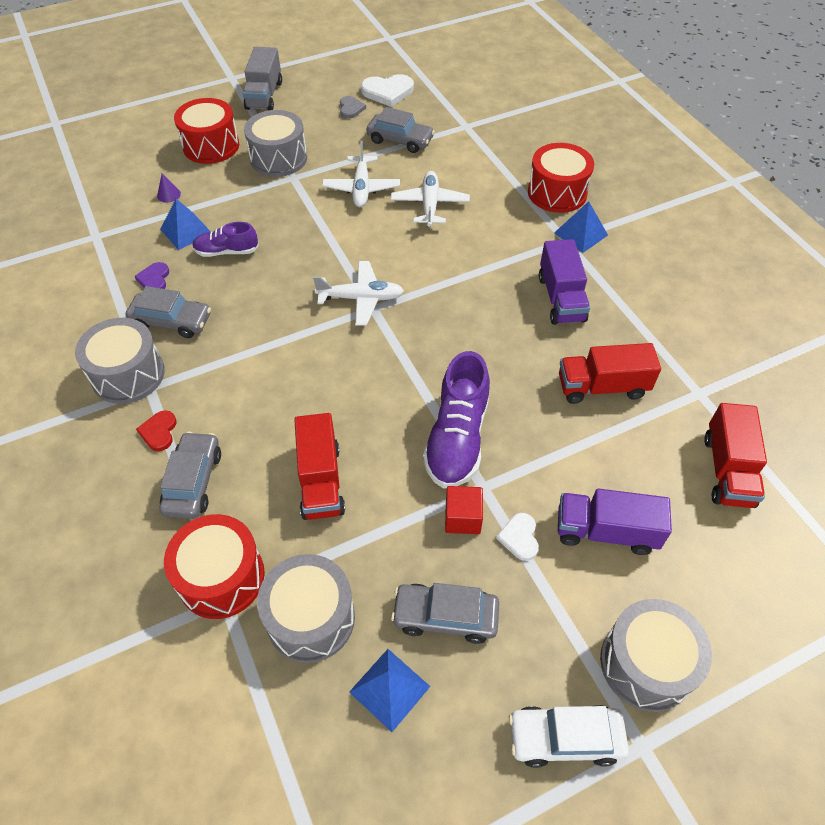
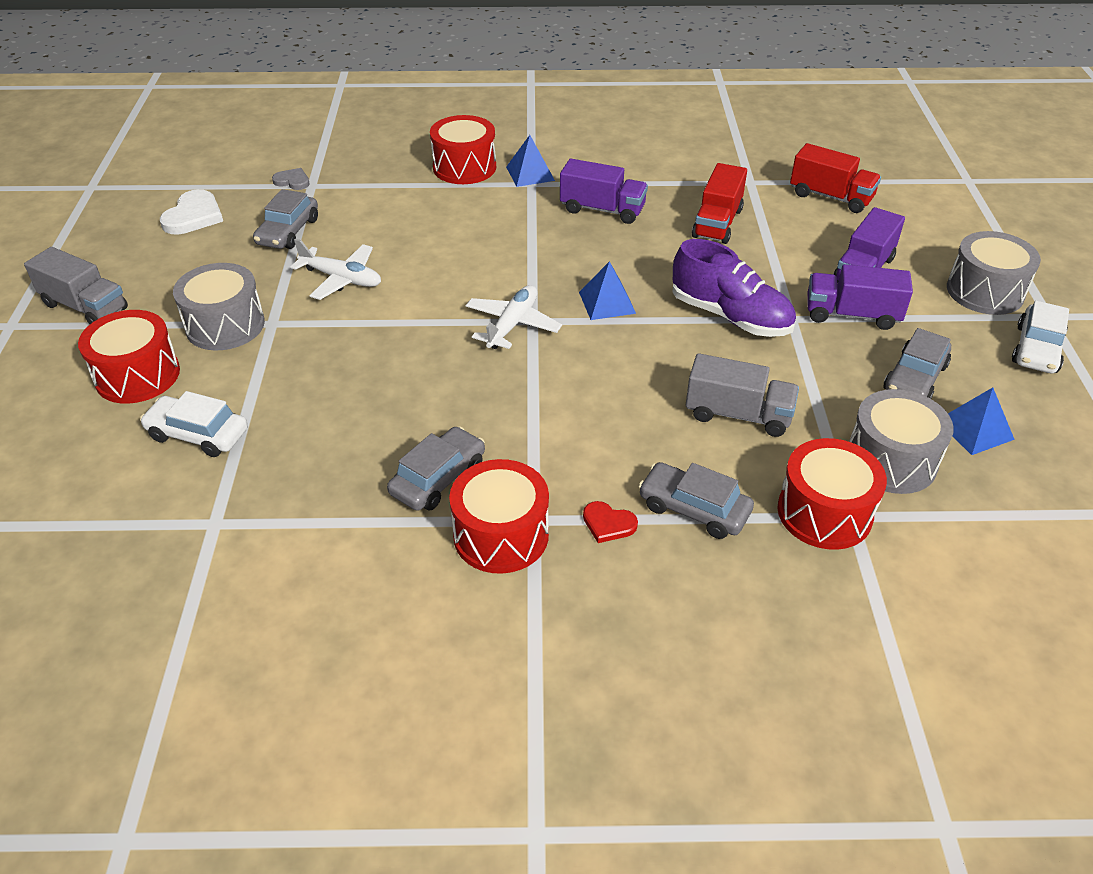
camera: 65 degrees left, 10 degrees down
(128, 374) = (501, 535): grey drum -> red drum
(154, 279) = (351, 480): purple heart -> none
(168, 194) = (198, 434): purple cone -> white car
(186, 231) = (286, 433): blue pyramid -> blue pyramid (607, 302)
(226, 251) = (355, 406): purple shoe -> none
(320, 481) = (738, 414): red truck -> grey truck
(351, 109) = (193, 249): grey heart -> grey heart (292, 181)
(400, 140) = (288, 231): grey car -> grey car turned 150 degrees clockwise
(430, 205) = (412, 243): white plane -> none
(462, 518) = (819, 339): red cube -> none
(519, 537) = (852, 315): white heart -> purple truck

